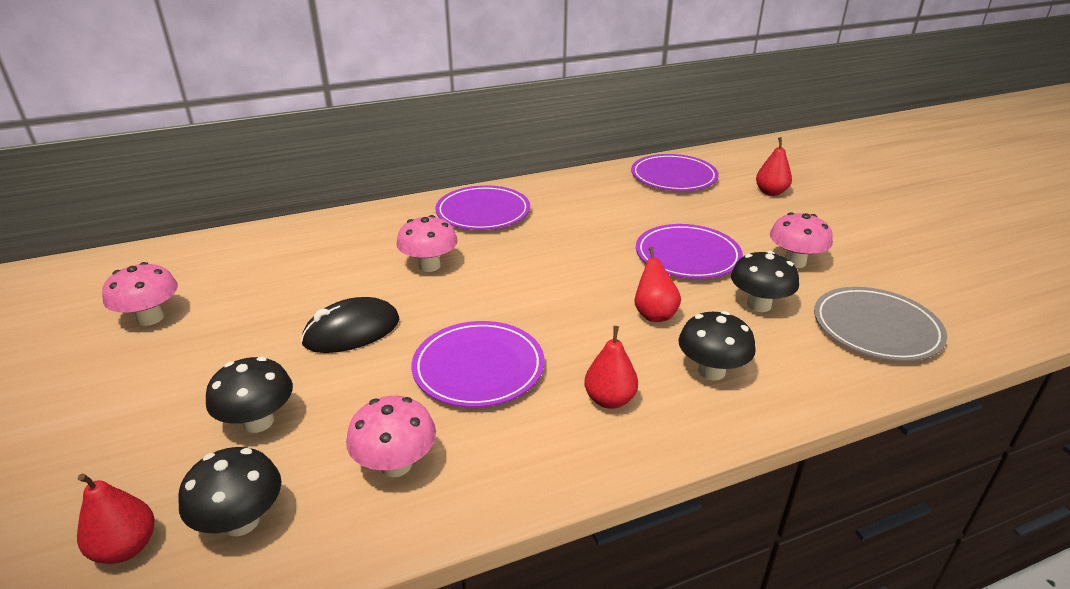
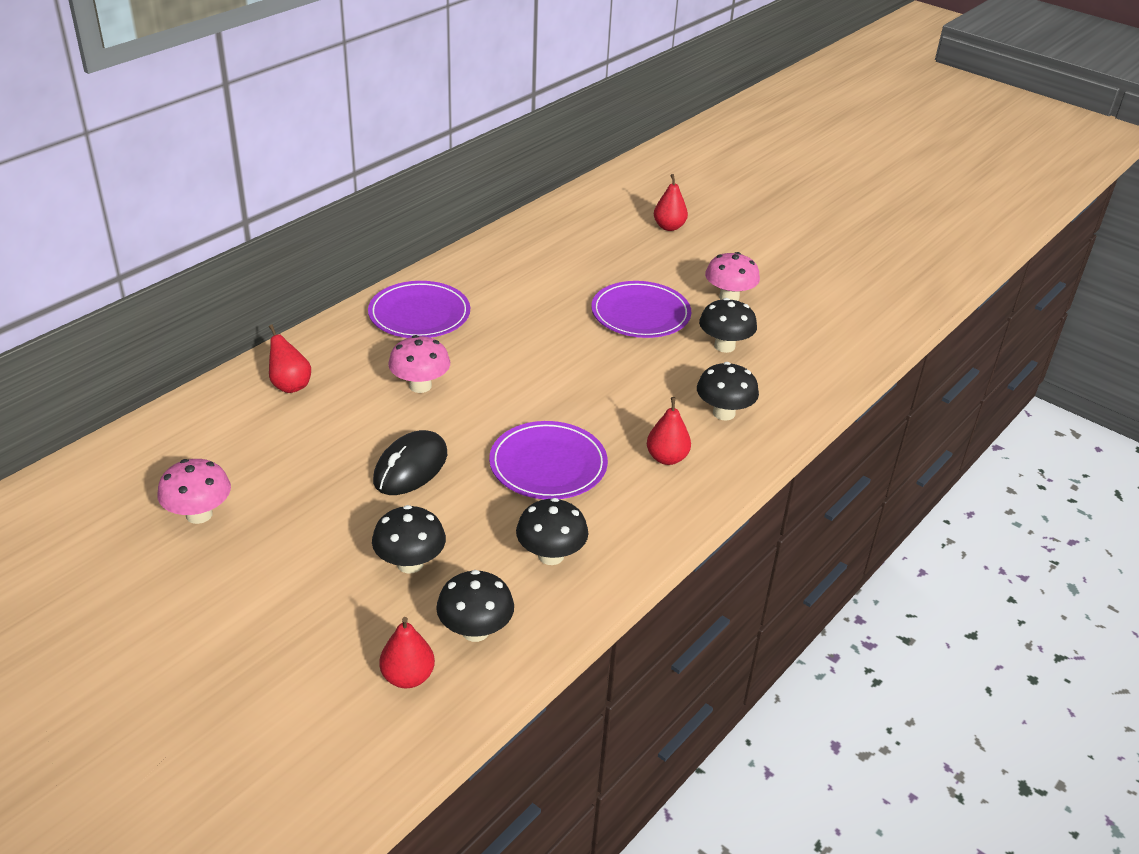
camera: 30 degrees left, 5 degrees up
(396, 464) = (551, 555): pink mushroom -> black mushroom
(654, 314) = (651, 377): red pear -> red pear (290, 385)
(673, 177) = (571, 228): purple plate -> none
(876, 328) = (817, 342): grey plate -> none

